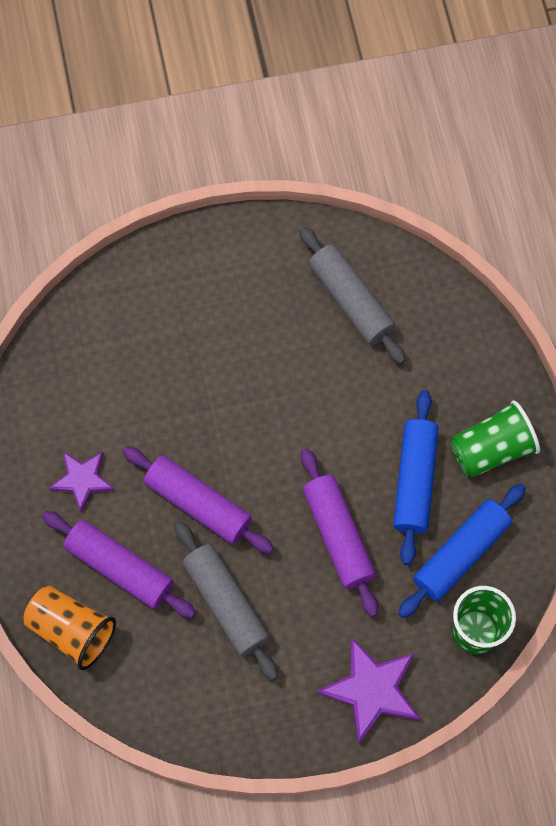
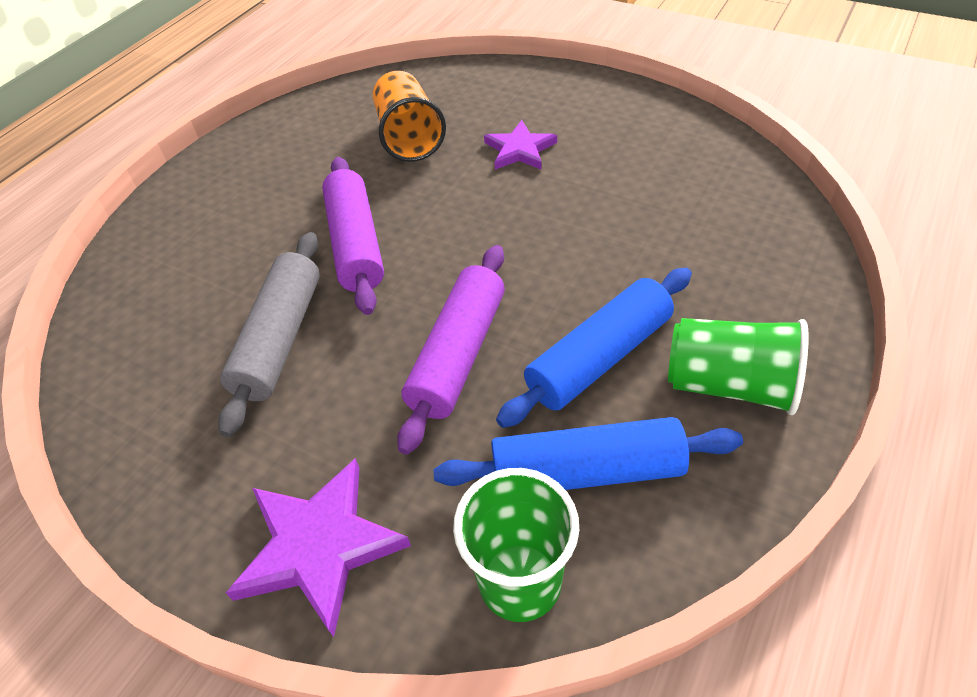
camera: 45 degrees right, 20 degrees down
(71, 630) = (134, 270): orange cup -> orange cup (409, 137)
(82, 480) = (287, 174): purple star -> purple star (520, 150)
(119, 568) = (232, 250): purple rolling pin -> none
(350, 300) = (674, 176): grey rolling pin -> none

